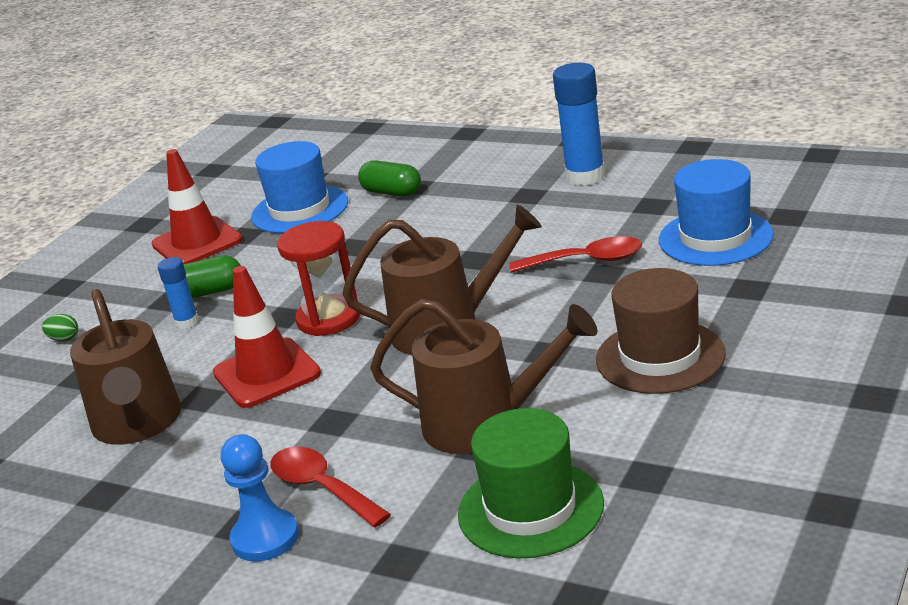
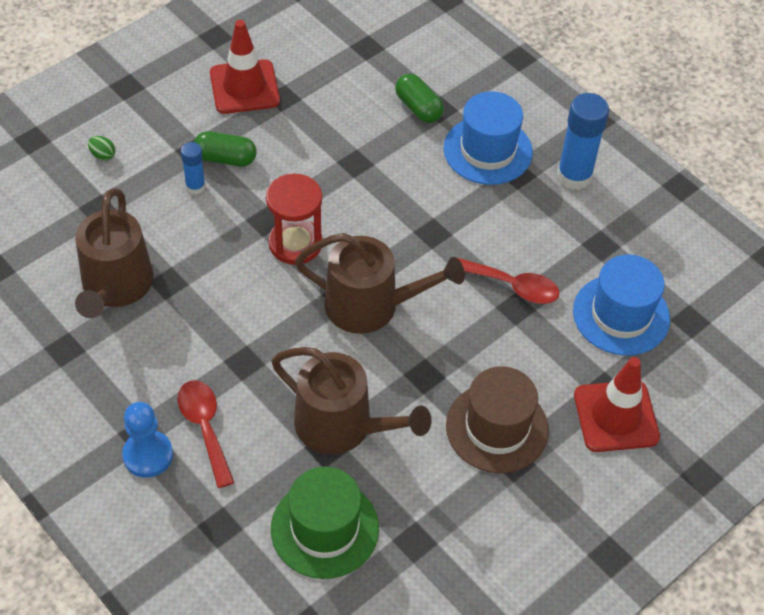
camera: 15 degrees right, 25 degrees up
(266, 373) = (224, 282): red traffic cone -> red traffic cone (616, 416)
(300, 209) = (339, 89): blue hat -> blue hat (488, 150)

